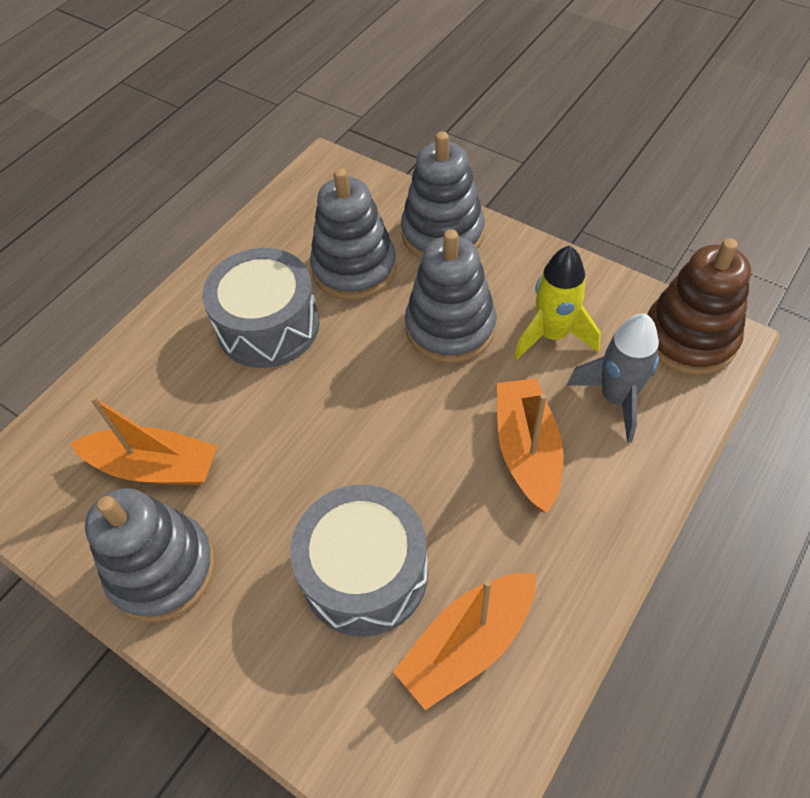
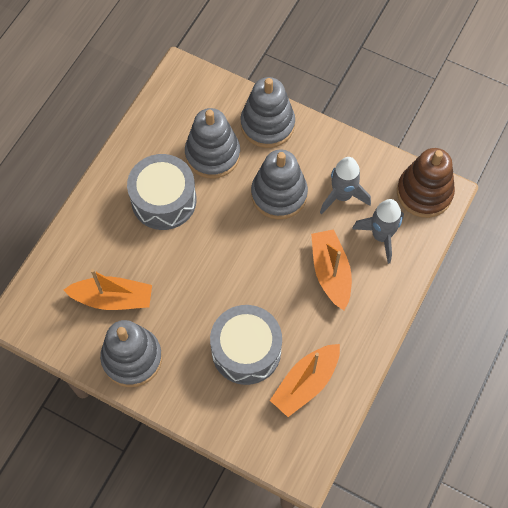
camera: 10 degrees left, 10 degrees up
(552, 335) = (342, 196): yellow rocket -> grey rocket

